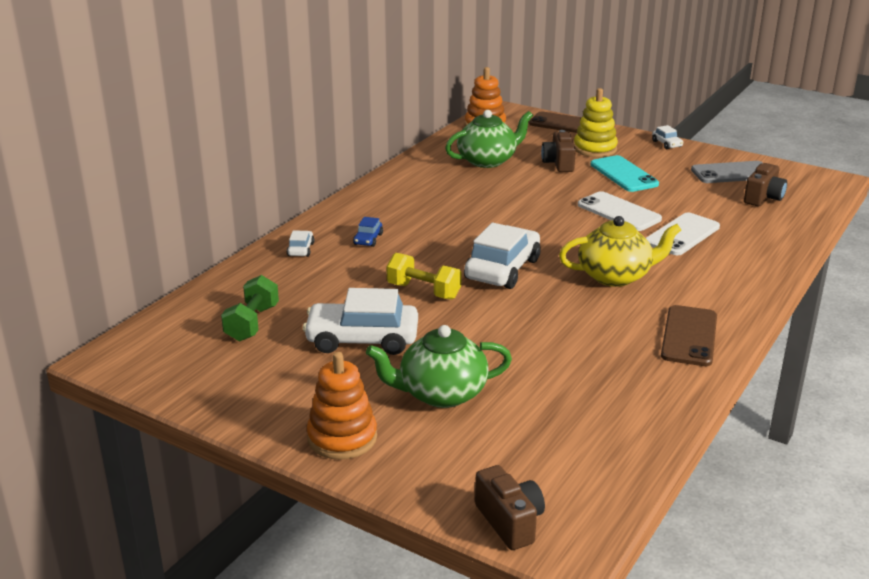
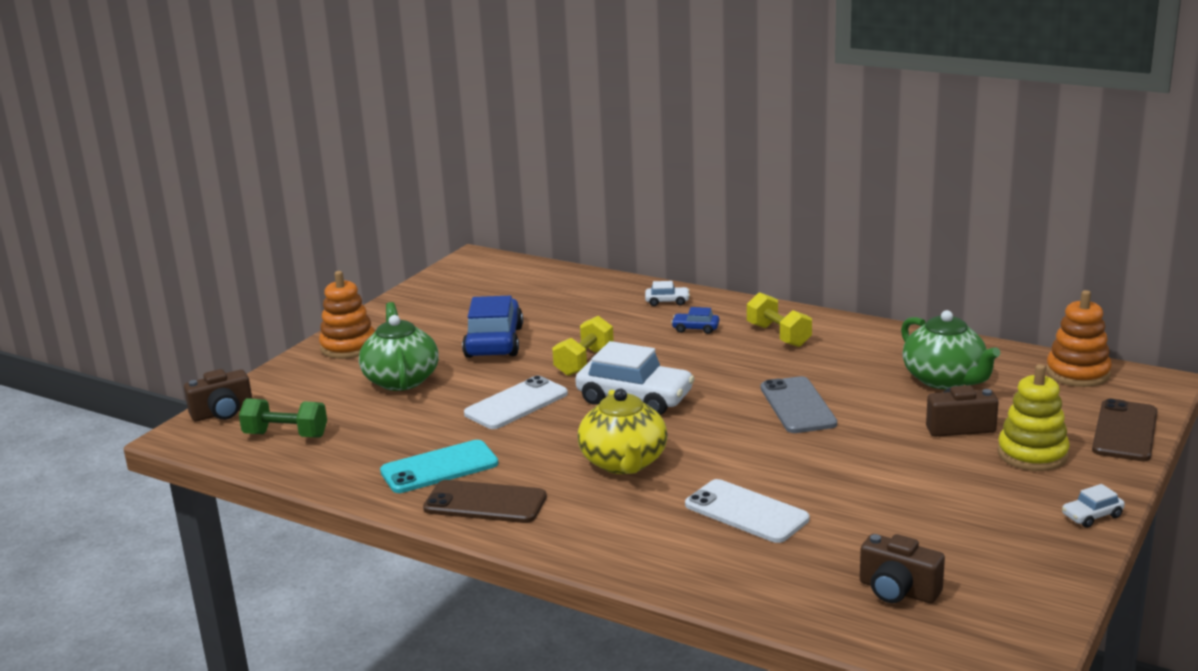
camera: 90 degrees right, 5 degrees down
(252, 323) = (525, 298): green dumbbell -> green dumbbell (286, 435)
(362, 339) = (494, 342): white car -> blue car
(395, 207) = (778, 335): none -> yellow dumbbell
(619, 212) = (806, 468): white phone -> white phone (516, 404)
(624, 174) = (941, 475): turquoise phone -> turquoise phone (439, 468)
(732, 173) = (991, 569): grey phone -> grey phone (797, 406)

